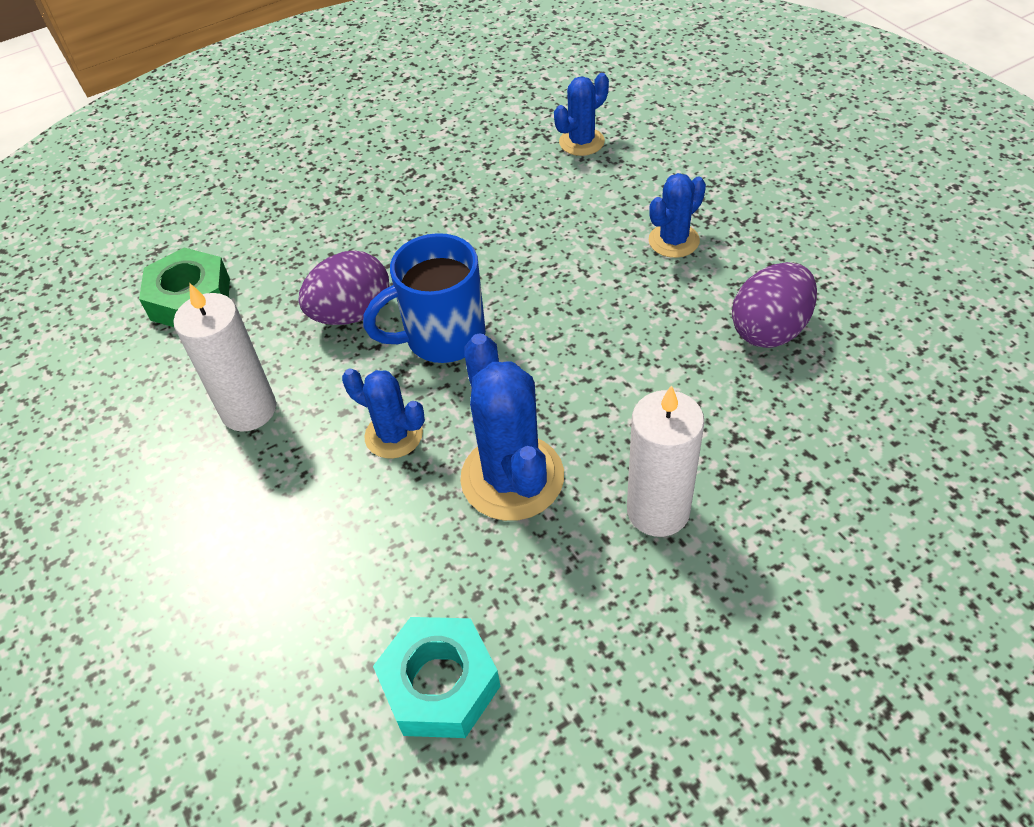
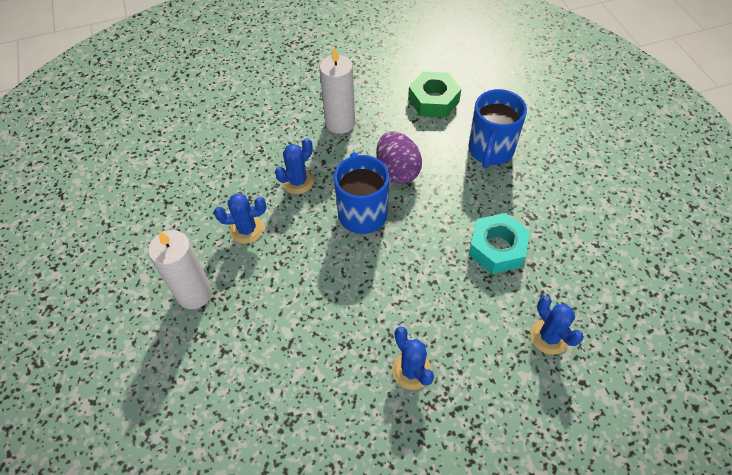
camera: 100 degrees right, 5 degrees up
(298, 222) = (490, 151): none -> blue mug
(439, 684) = (151, 183): turquoise nut -> turquoise nut (497, 248)
(512, 477) = (247, 229): blue cactus -> blue cactus, size x0.59
(769, 329) = (301, 406): purple egg -> none

